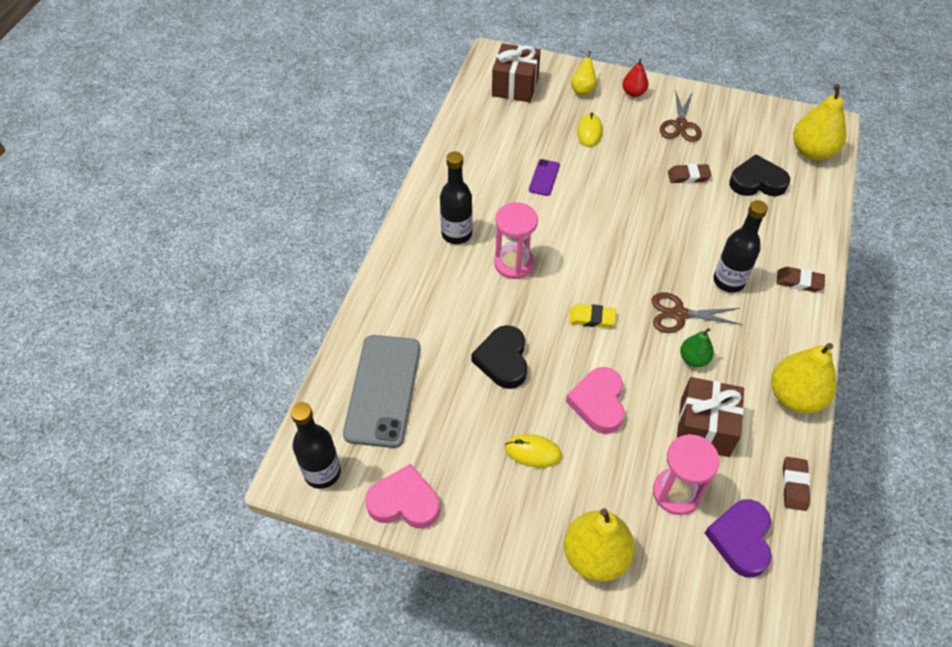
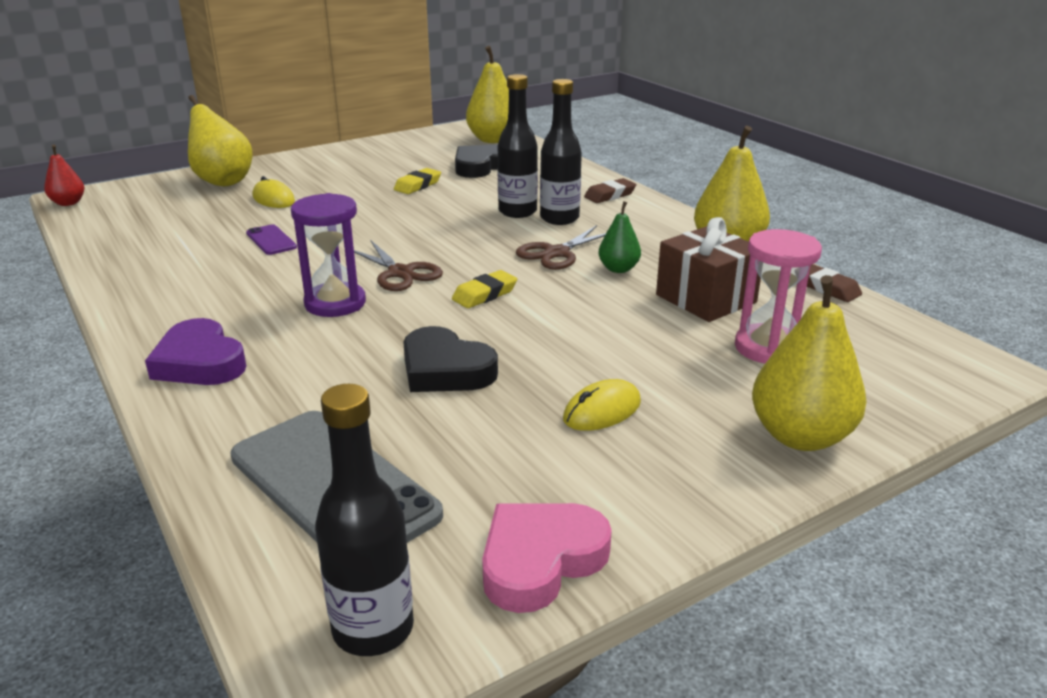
camera: 50 degrees left, 25 degrees down
(456, 234) = (225, 317): black bottle -> black bottle (517, 212)
(514, 263) = (335, 303): pink hourglass -> purple hourglass
(515, 86) = (135, 204): brown gift -> none
(582, 90) = (223, 181): yellow pear -> yellow pear, size x1.82
(598, 403) = (595, 339): pink heart -> none
(633, 93) = (281, 166): red pear -> red pear (68, 203)
(680, 125) = (359, 165): brown scissors -> brown scissors (400, 273)
(688, 176) = (417, 185): brown eraser -> yellow eraser
(740, 539) = (863, 339): purple heart -> purple heart (200, 362)

